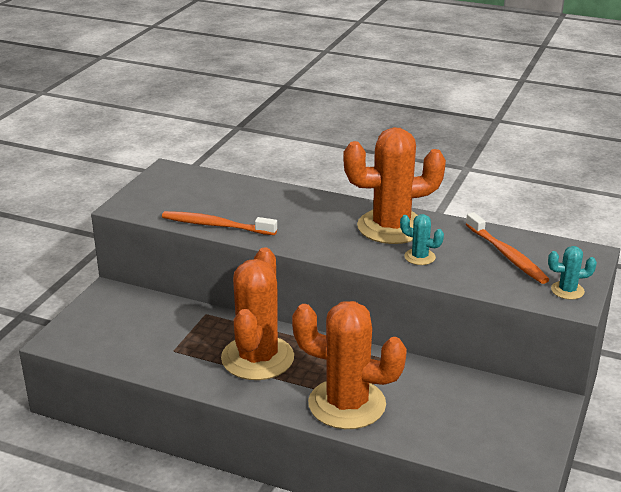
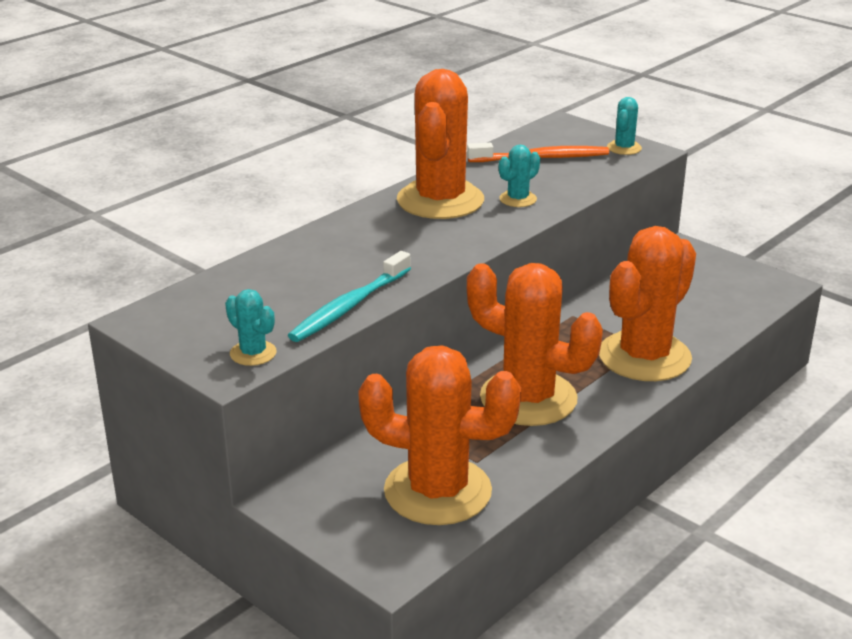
camera: 70 degrees left, 0 degrees up
(135, 341) = (437, 491): none -> orange cactus
(146, 208) = (253, 353): none -> turquoise cactus
(216, 225) = (349, 306): orange toothbrush -> turquoise toothbrush

